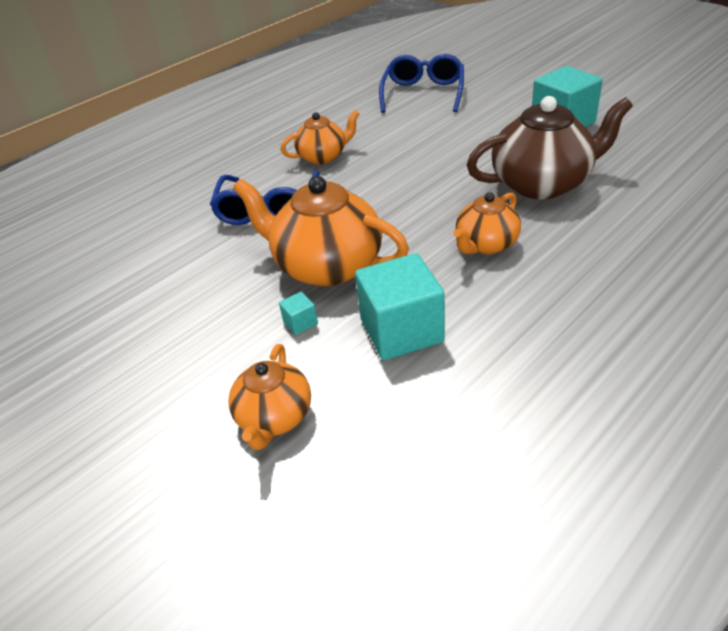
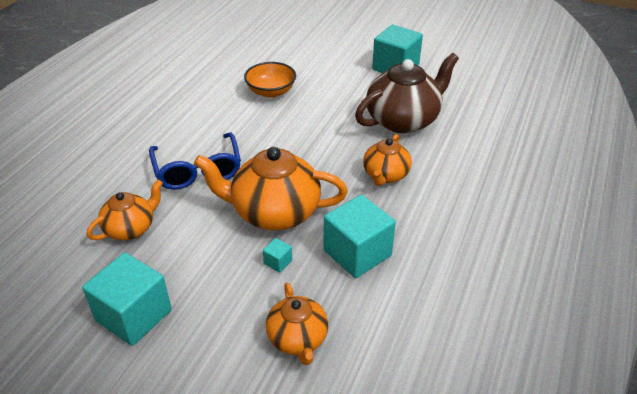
camera: 25 degrees left, 0 degrees up
(116, 349) = (134, 315): none -> turquoise cube
(323, 156) = (220, 117): orange teapot -> orange teapot (130, 228)
(394, 136) = (271, 91): none -> orange bowl
(423, 93) = (275, 50): blue glasses -> none

